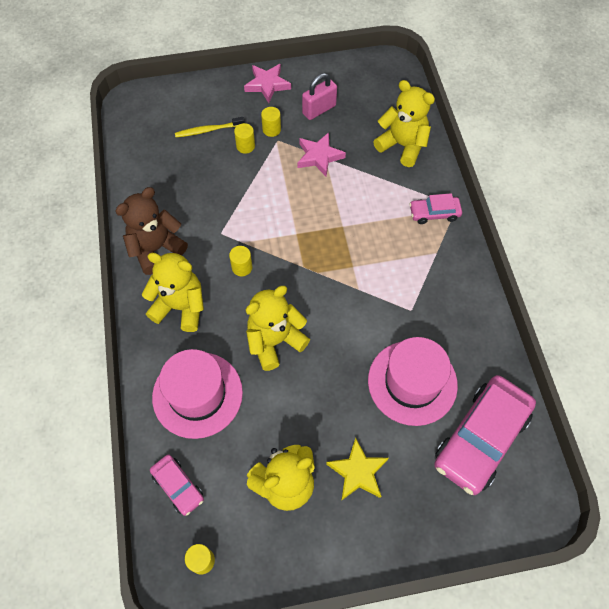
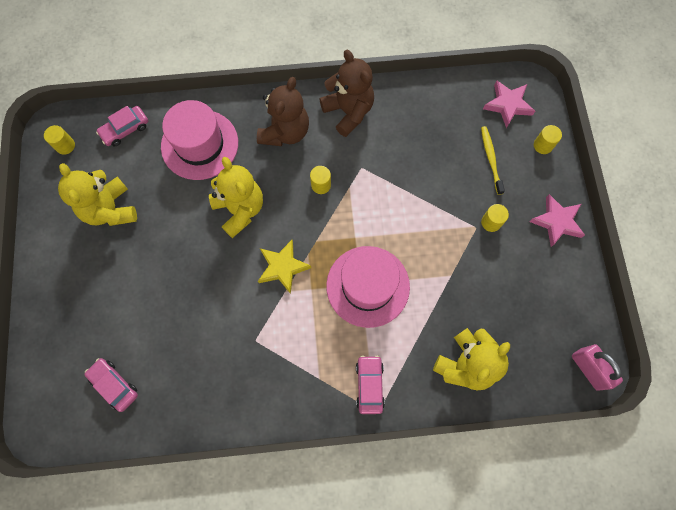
camera: 95 degrees right, 10 degrees up
(180, 307) = (285, 132): yellow teddy bear -> brown teddy bear
(245, 146) = (468, 195): yellow cylinder -> yellow cylinder (543, 145)
(319, 109) = (520, 275): pink padlock -> pink padlock (588, 369)
(319, 156) = (452, 269): pink star -> pink star (508, 105)
(358, 472) = (107, 269): yellow star -> yellow star (283, 267)
(412, 382) = (179, 329): pink hat -> pink hat (368, 286)
(481, 438) = (114, 385): pink car -> pink car, size x0.50

